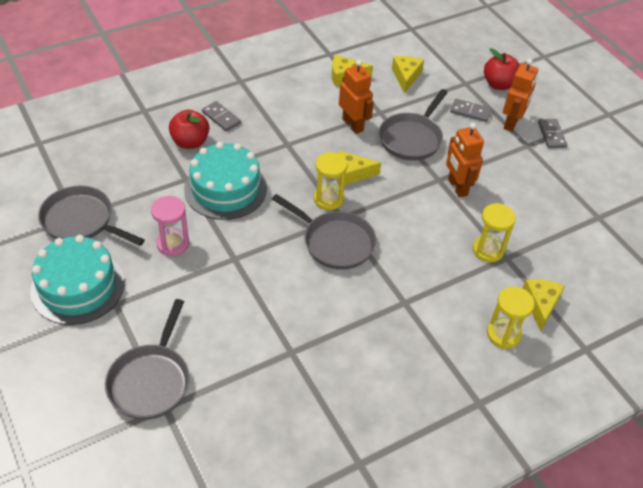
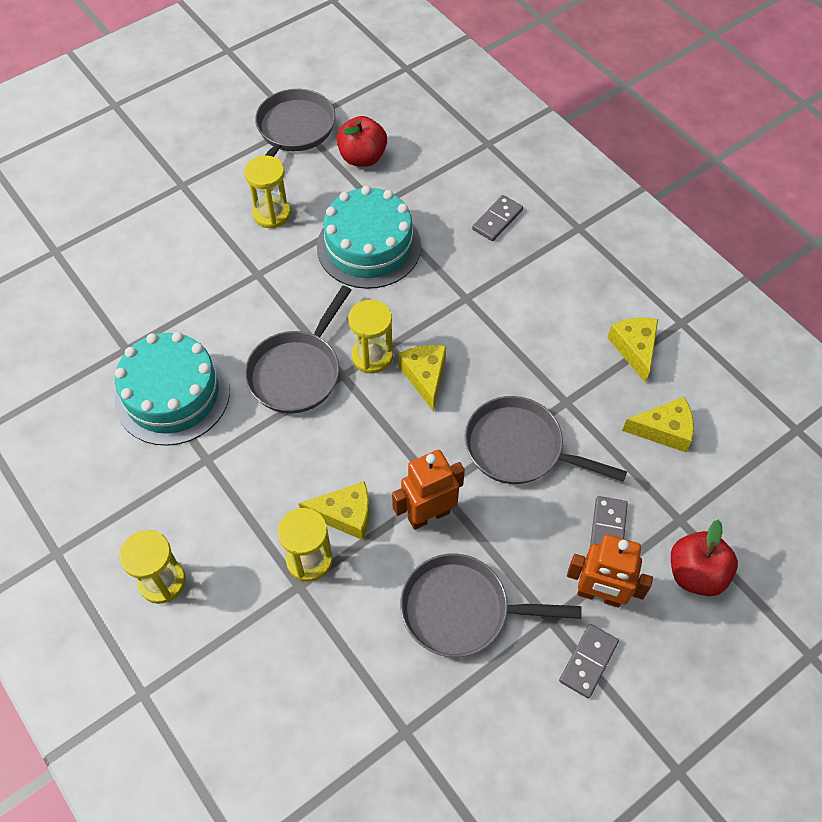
camera: 85 degrees right, 10 degrees up
(78, 286) = (202, 149): turquoise cake -> turquoise cake (172, 395)
(151, 380) = (86, 233): grey pan -> grey pan (462, 610)
(173, 244) = (272, 214): pink hourglass -> yellow hourglass
(190, 142) = (443, 198): red apple -> red apple (362, 157)
(353, 125) = (527, 369): orange robot -> none
(540, 304) = (216, 632): yellow cheese -> yellow cheese (345, 515)
(551, 135) = (588, 661): grey domino -> grey domino turned 45 degrees counterclockwise

